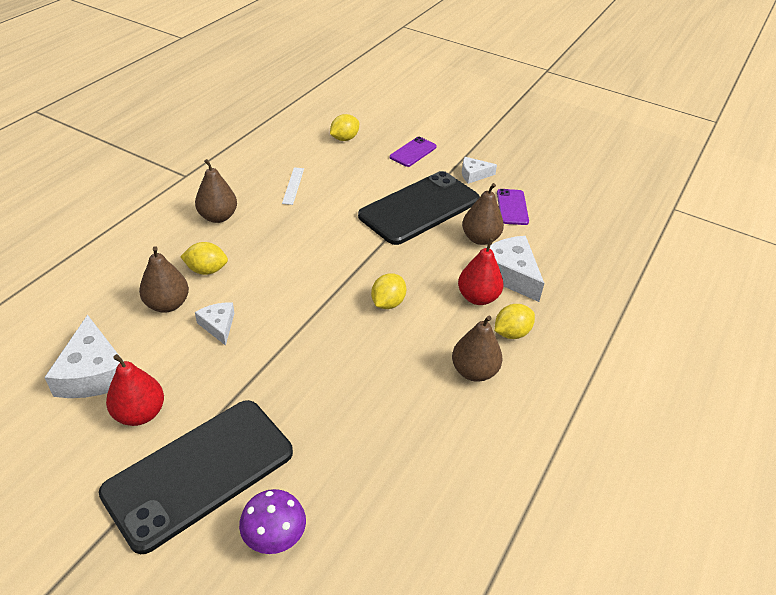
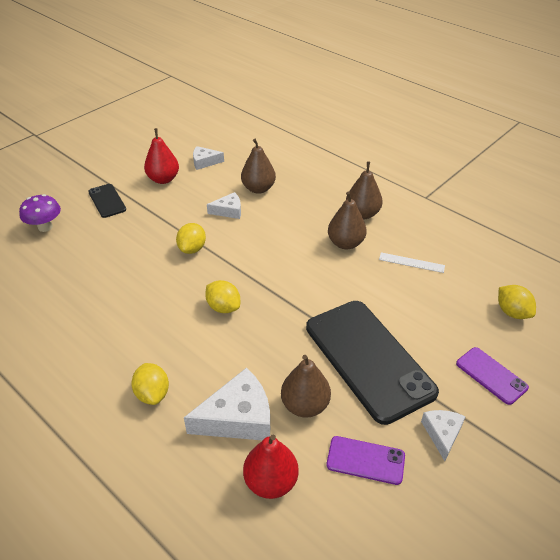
camera: 105 degrees right, 0 degrees up
(93, 373) = (204, 162): white cheese -> white cheese, size x0.57
(199, 472) = (107, 201): black phone -> black phone, size x0.46
(206, 270) = (292, 207): yellow lemon -> yellow lemon (192, 249)
(474, 371) = (120, 351): brown pear -> brown pear (345, 243)
(477, 297) = (210, 378): red pear -> red pear (271, 482)

